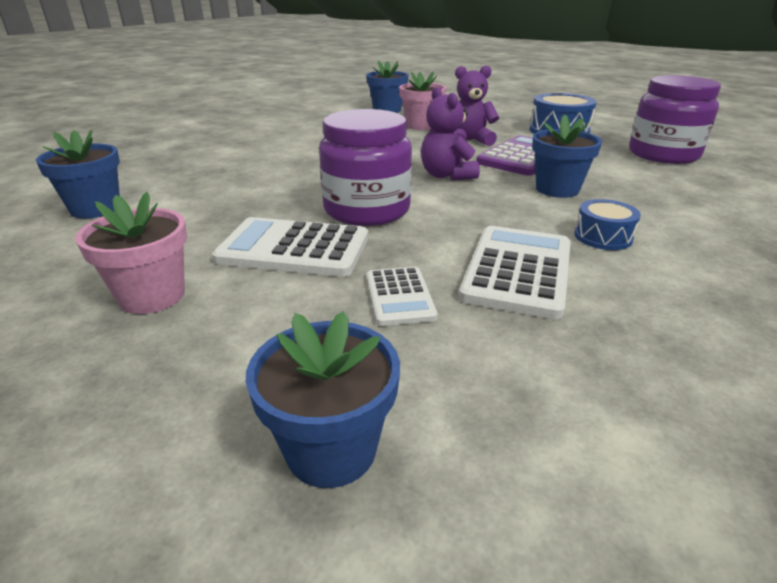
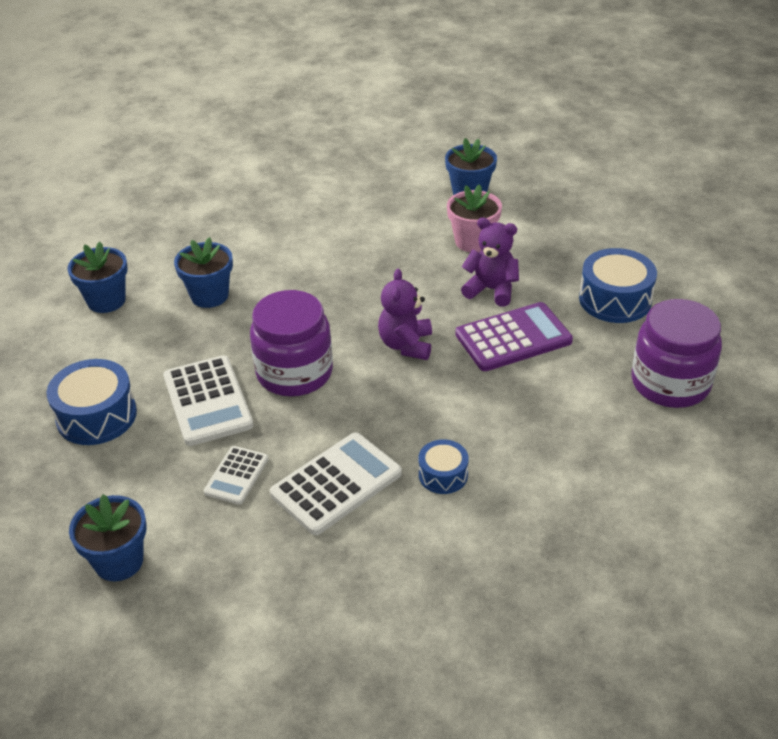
camera: 30 degrees right, 10 degrees up
(152, 296) = (96, 416): pink flower pot -> blue drum
(294, 249) = (208, 401): white calculator -> white calculator turned 150 degrees counterclockwise
(557, 189) = (483, 401): blue flower pot -> blue flower pot (209, 296)

